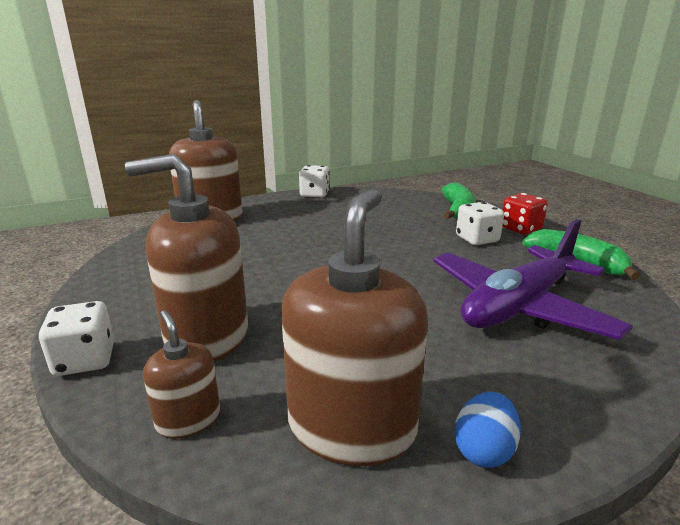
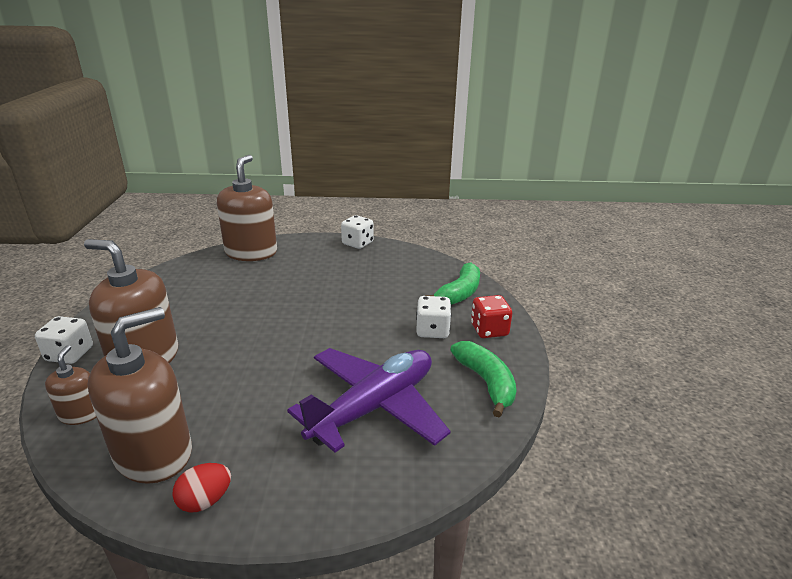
camera: 25 degrees right, 5 degrees up
(484, 450) = (205, 500): blue egg -> red egg
(518, 306) = (374, 407): purple plane -> purple plane turned 150 degrees clockwise

